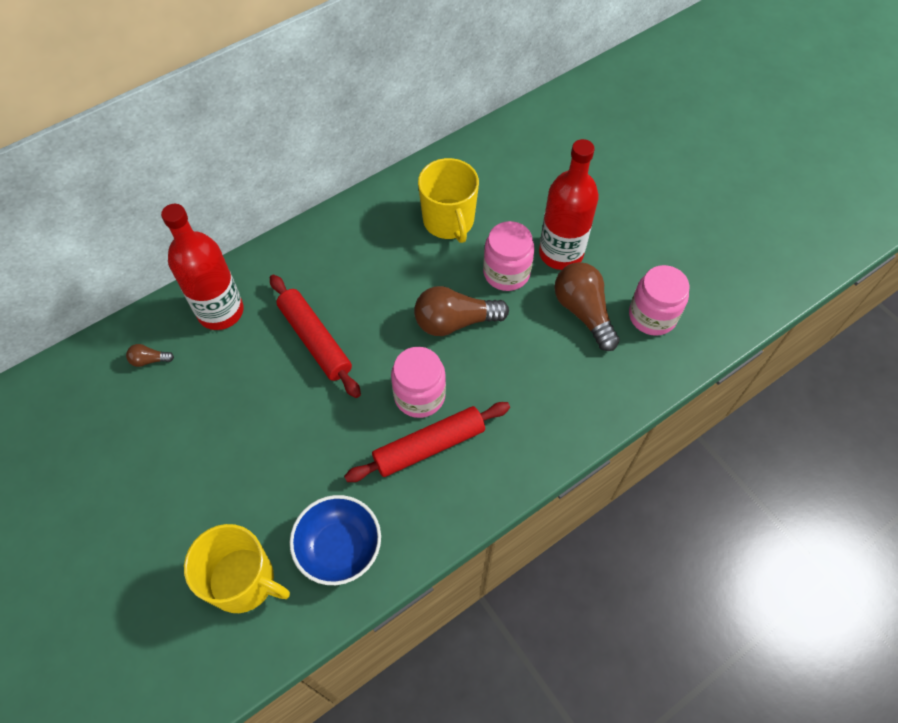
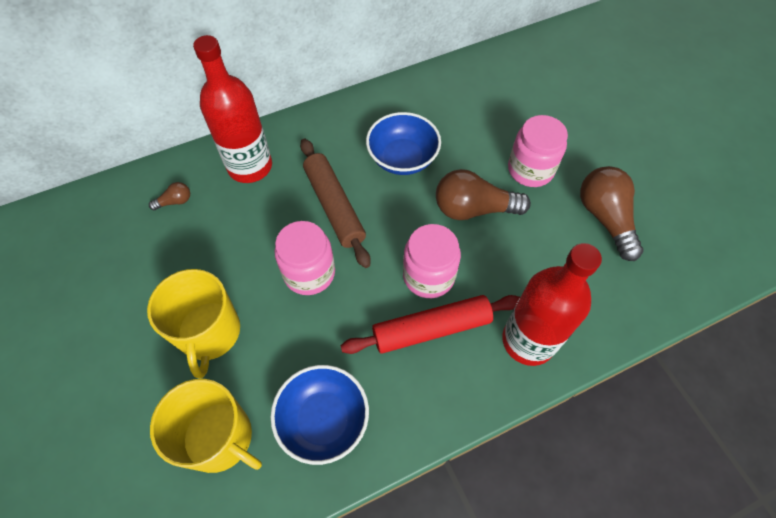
camera: 10 degrees right, 0 degrees up
(149, 360) = (175, 201): brown light bulb -> brown light bulb turned 150 degrees clockwise
(315, 340) = (334, 206): red rolling pin -> brown rolling pin
(377, 280) = (402, 158): none -> blue bowl
(449, 221) = (479, 114): yellow mug -> yellow mug (209, 333)
(561, 253) = (587, 159): red bottle -> red bottle (528, 341)
(652, 316) = (676, 233): pink jar -> pink jar (309, 273)

